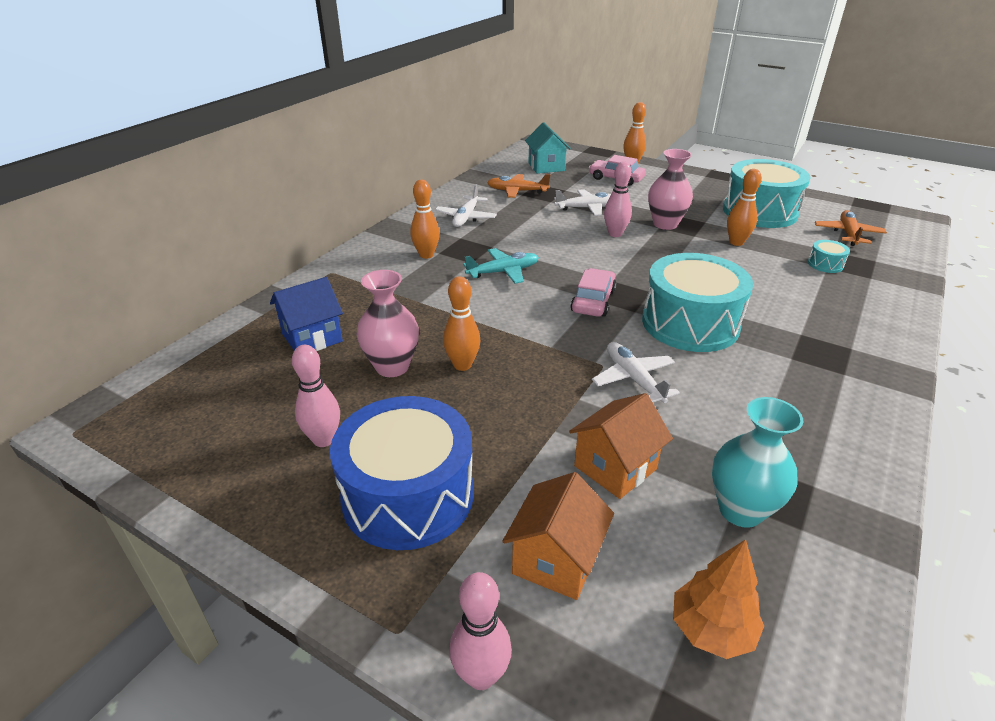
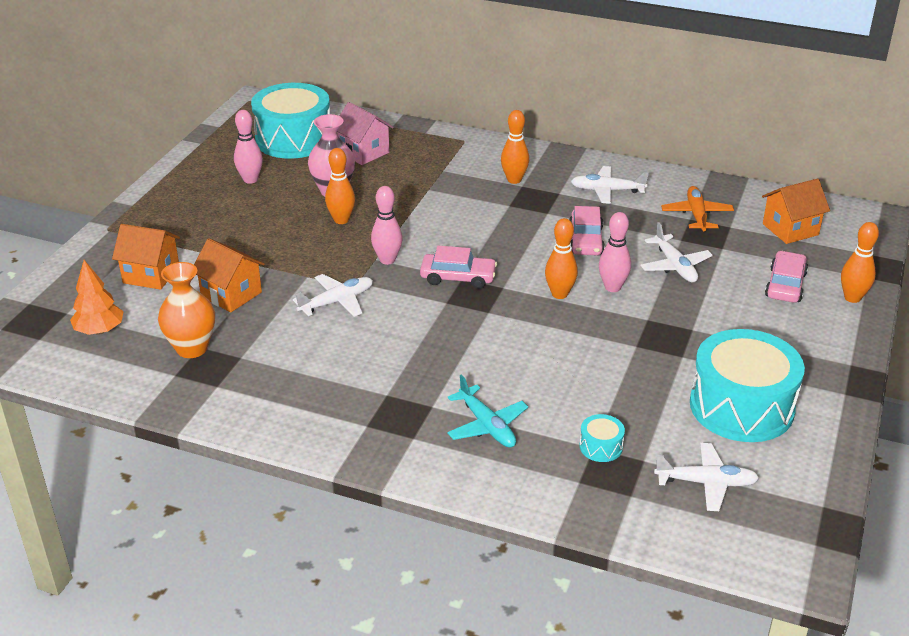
camera: 80 degrees right, 0 degrees up
(312, 338) = (364, 152): blue house -> pink house
(408, 495) = (202, 217): blue drum -> none
(481, 675) = (80, 256): pink bowling pin -> pink bowling pin (387, 260)
(503, 272) = (496, 224): turquoise plane -> turquoise plane (487, 426)
(543, 236) = (585, 240): none -> pink car
(546, 167) = (790, 229): turquoise house -> orange house
(665, 224) = (658, 324): pink vase -> none
(690, 323) = (433, 335): turquoise drum -> turquoise drum (293, 139)
(736, 242) = (631, 378): orange bowling pin -> orange bowling pin (559, 294)
(740, 510) = (192, 348): turquoise vase -> orange vase
(848, 234) = (706, 483): orange plane -> white plane

